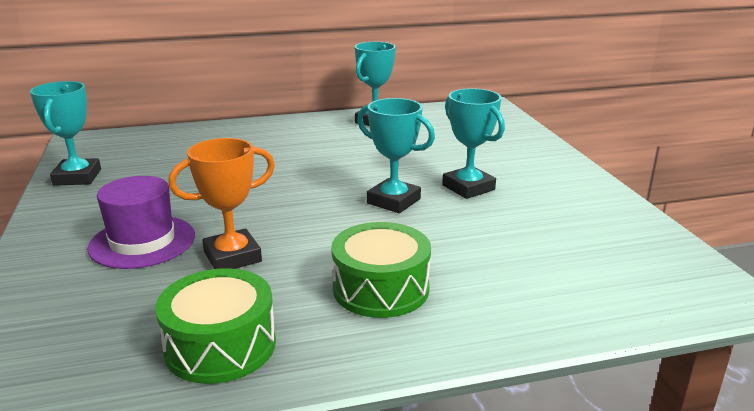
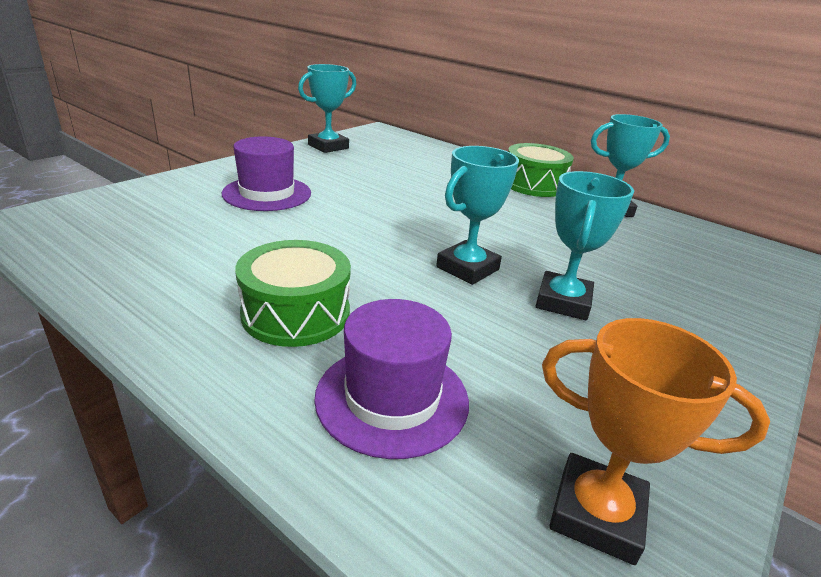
camera: 50 degrees right, 5 degrees up
(220, 346) = (147, 269): green drum -> green drum (534, 184)
(232, 257) = (280, 230): orange trophy -> orange trophy (596, 514)
(393, 201) = (467, 268): turquoise trophy -> turquoise trophy turned 45 degrees clockwise
(514, 283) = (392, 398): none -> purple hat

